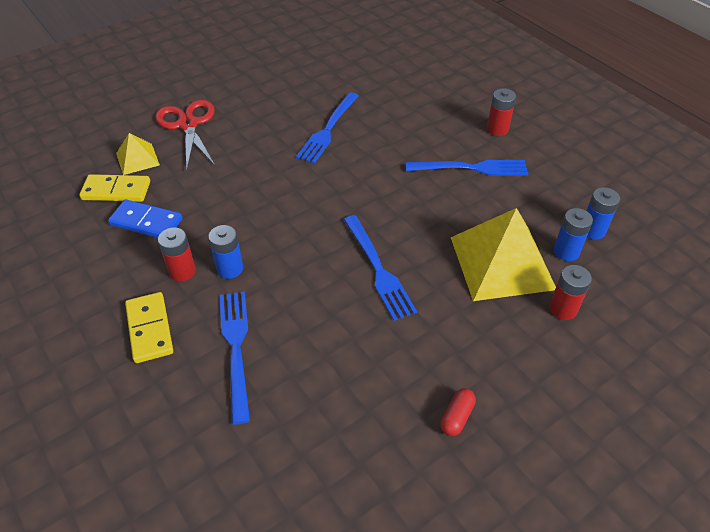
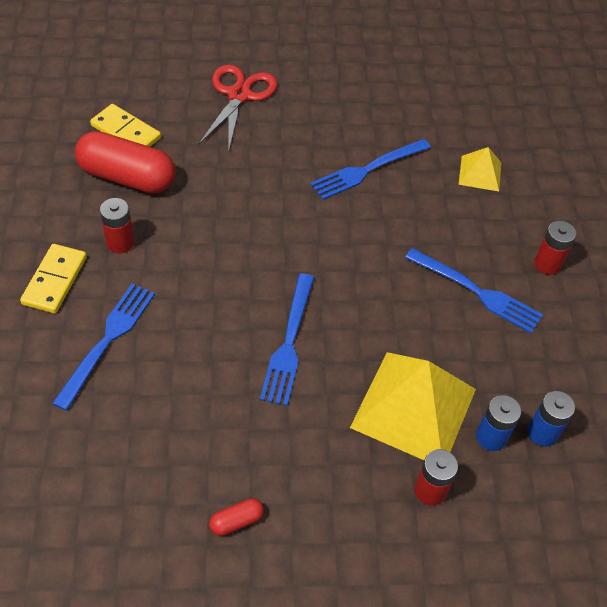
camera: 30 degrees right, 5 degrees up
(137, 159) = (167, 108): yellow pyramid -> yellow pyramid (480, 173)
(146, 222) = (127, 177): blue domino -> red capsule
(230, 269) = (160, 264): blue battery -> none

